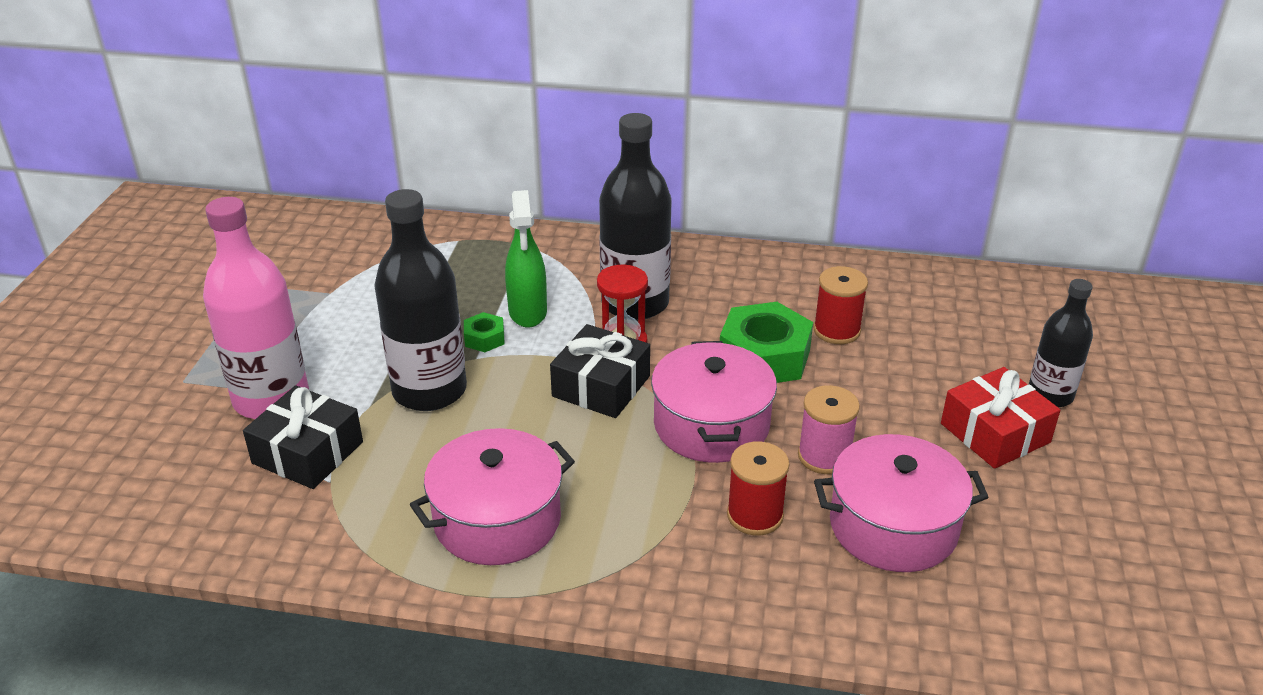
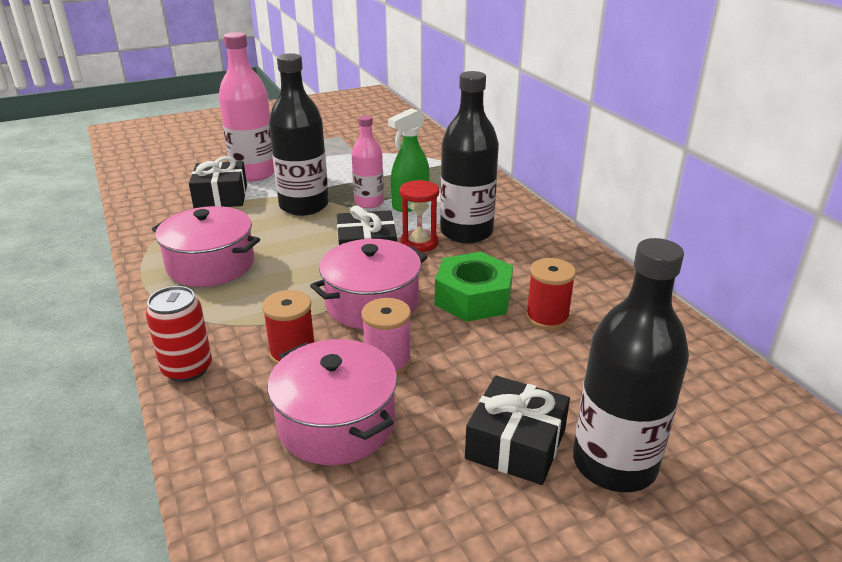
camera: 55 degrees right, 5 degrees down
(484, 338) = (369, 202): green nut -> pink bottle
(716, 606) = (187, 369): none -> red can
(995, 433) = (515, 444): red gift -> black gift
(1050, 395) = (614, 464): black bottle -> black bottle, size x1.66

